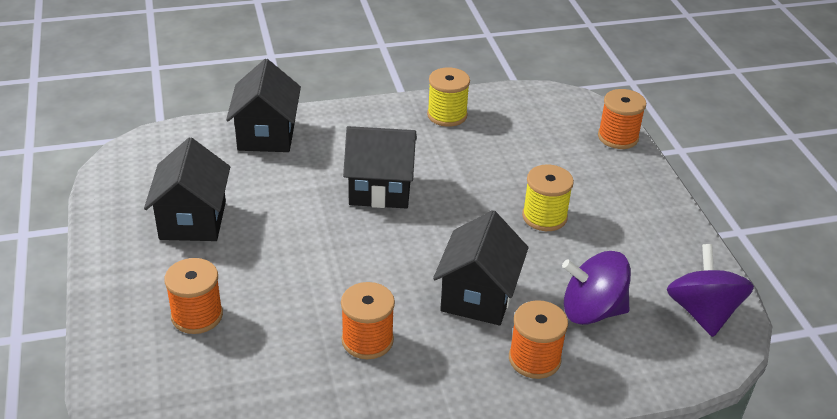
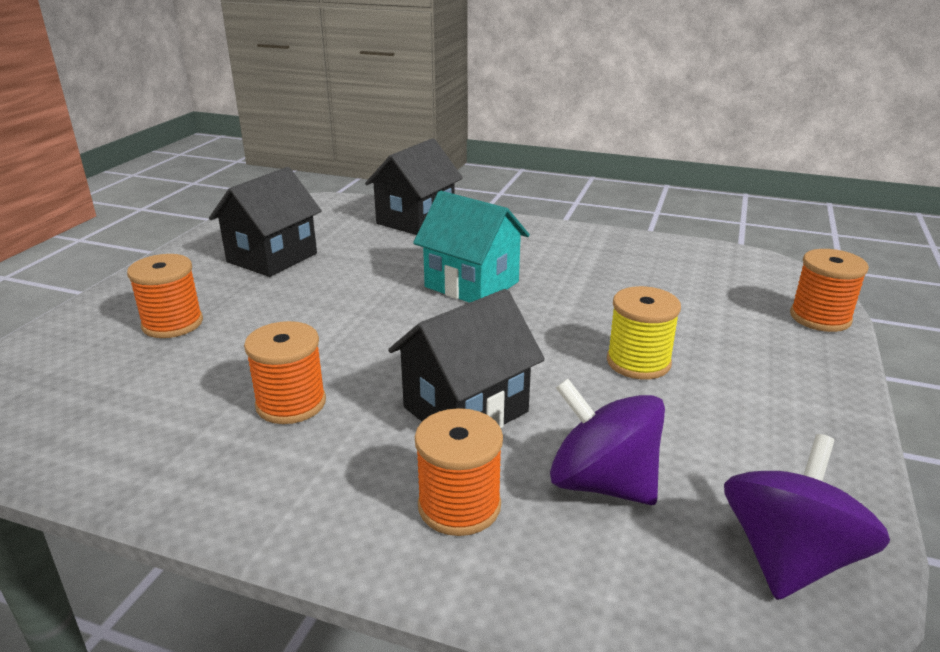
camera: 35 degrees right, 10 degrees down
(380, 189) = (471, 284): black house -> turquoise house
(447, 115) = (614, 248): yellow spool -> none

